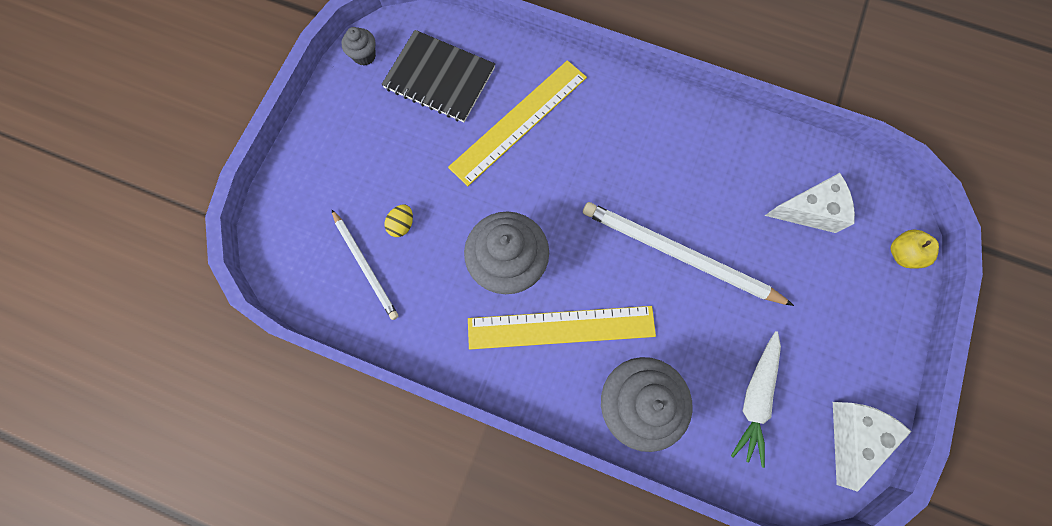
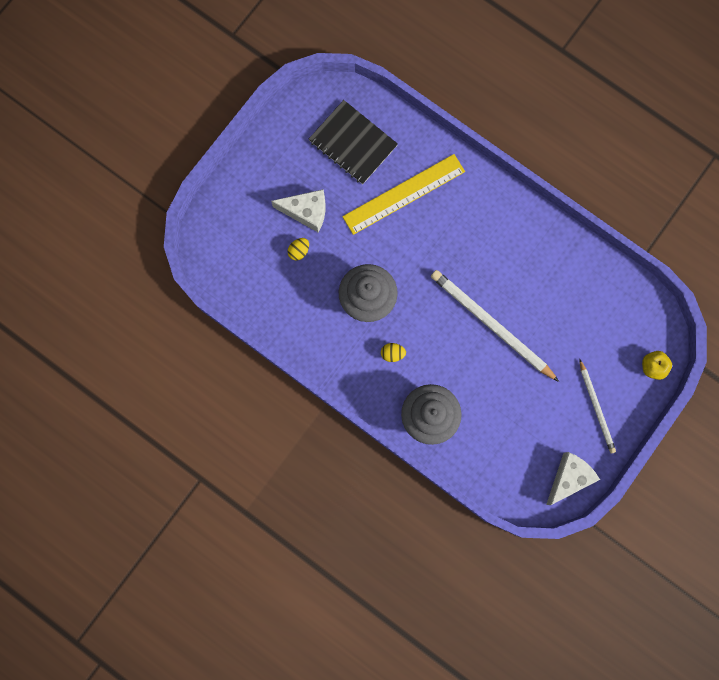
camera: 15 degrees right, 5 degrees up
(364, 56) = (300, 110): grey cupcake -> none
(365, 266) = (266, 274): white pencil -> white pencil (596, 408)
(561, 327) = (392, 353): yellow ruler -> yellow egg
(754, 398) = (511, 436): white carrot -> none
(809, 210) = (597, 317): white cheese -> white cheese (306, 212)

